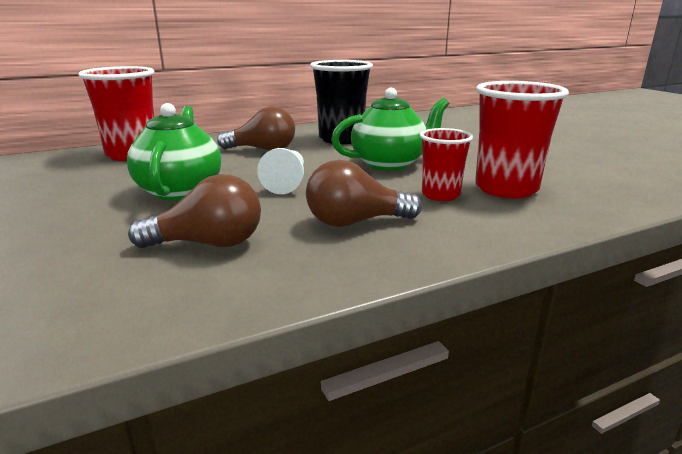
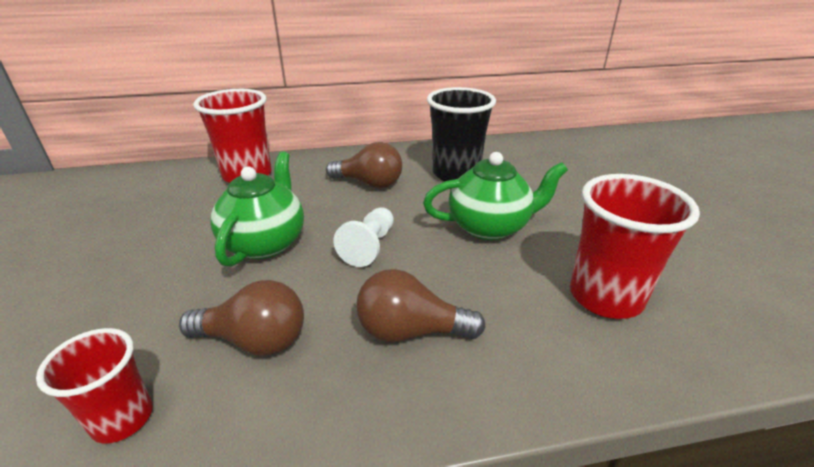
camera: 15 degrees right, 10 degrees up
(440, 195) = (523, 296): red cup -> red cup (122, 419)

